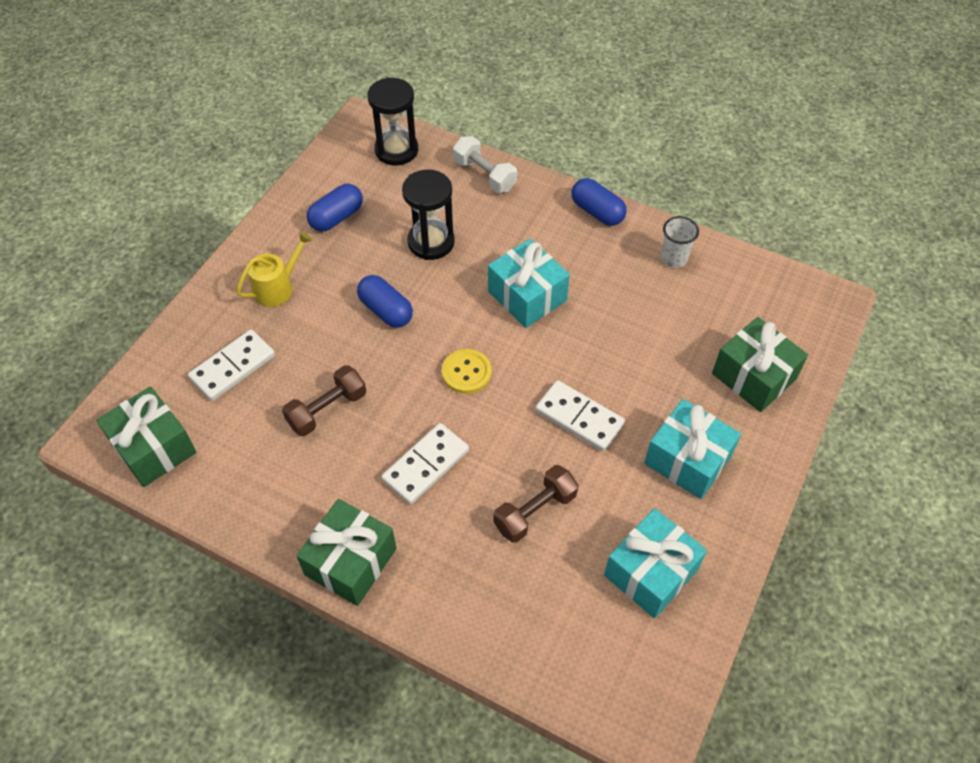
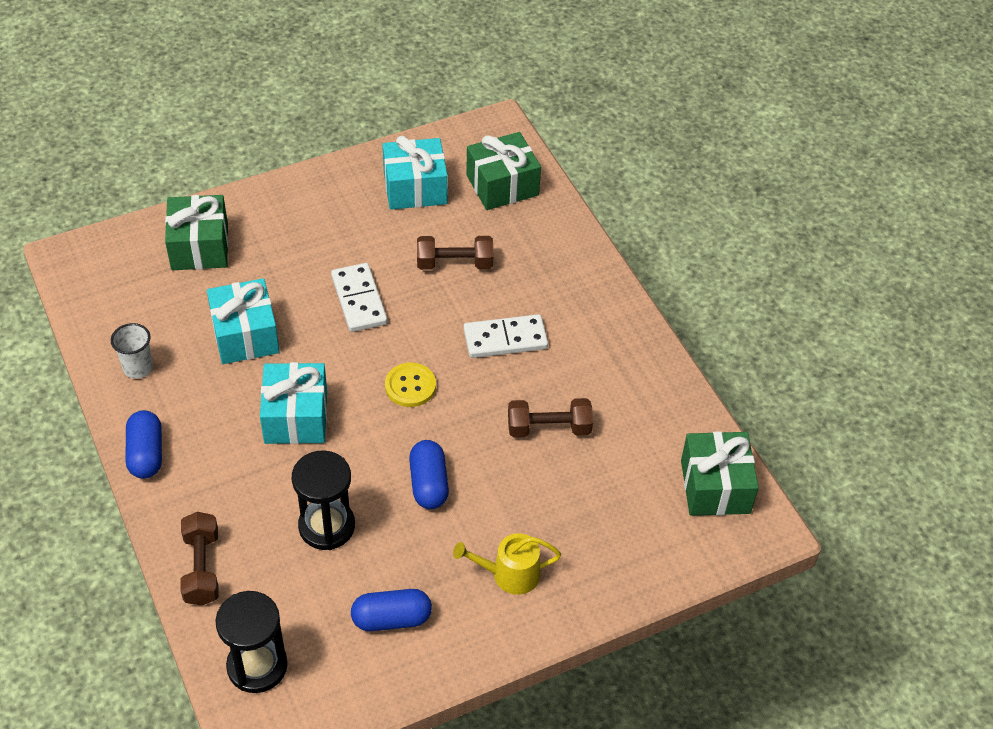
camera: 145 degrees left, 5 degrees down
(233, 367) = (604, 517): white domino -> none
(350, 561) = (612, 311): green gift -> green gift (502, 185)
(484, 175) = (202, 568): white dumbbell -> brown dumbbell
(687, 460) = (315, 228): turquoise gift -> turquoise gift (245, 335)

